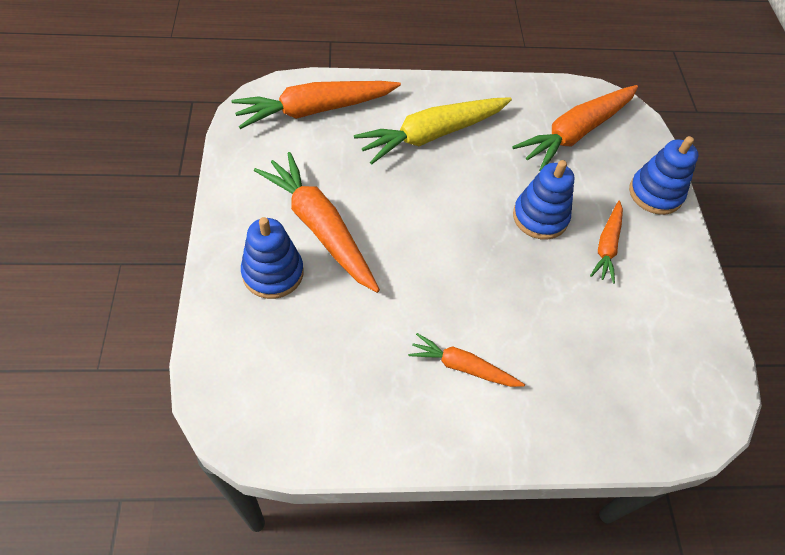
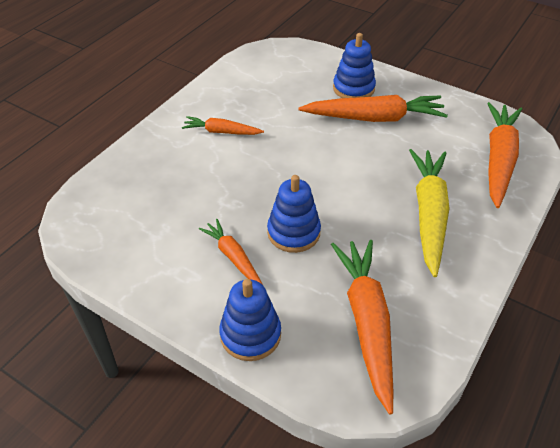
camera: 130 degrees right, 10 degrees down
(463, 367) = (222, 132): orange carrot -> orange carrot turned 135 degrees counterclockwise

